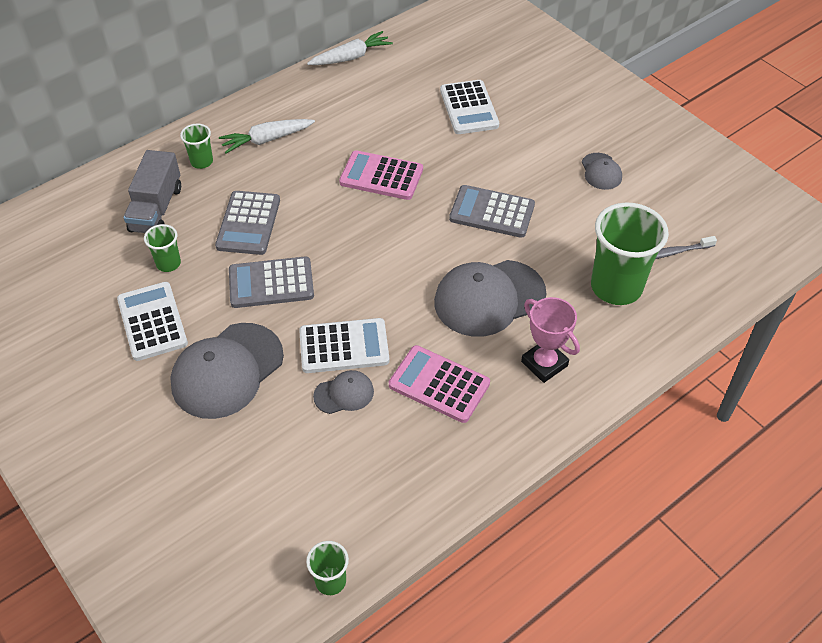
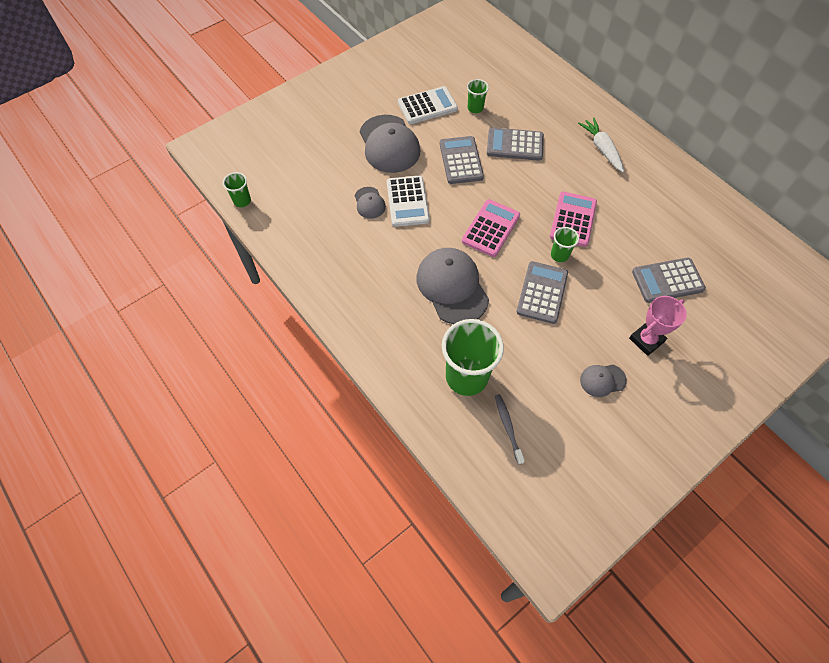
camera: 90 degrees right, 10 degrees up
(156, 209) = (523, 97): grey truck -> none
(202, 162) = (572, 115): green cup -> green cup (559, 255)
(227, 371) = (389, 144): grey cap -> grey cap turned 150 degrees counterclockwise
(351, 57) = (715, 196): white carrot -> none
(439, 384) = (375, 254): pink calculator -> pink calculator (491, 228)
(469, 108) = (667, 280): white calculator -> grey calculator
(544, 363) = (391, 319): pink trophy -> pink trophy (646, 340)

